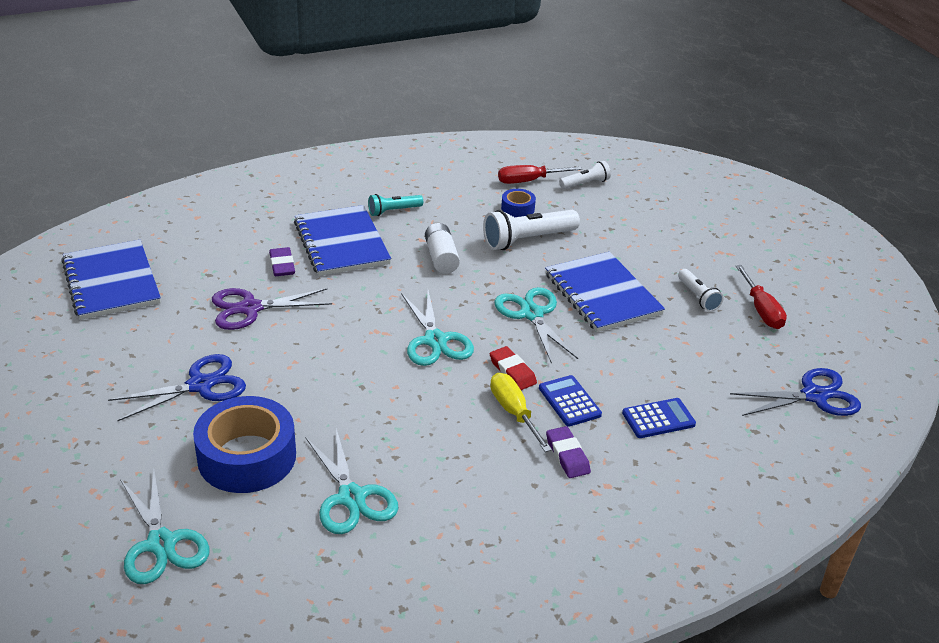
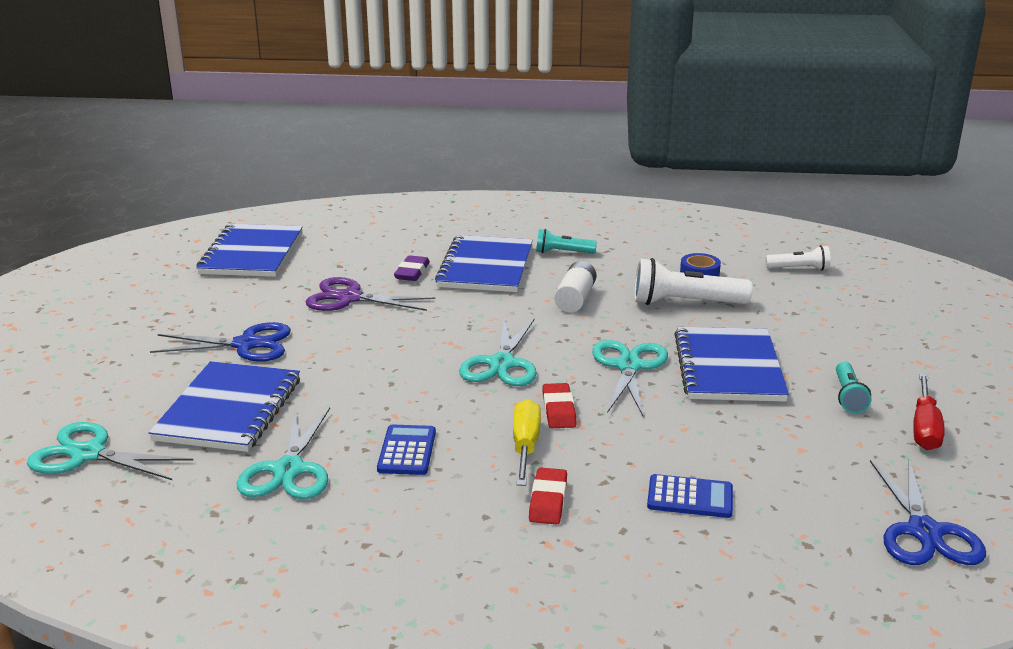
camera: 30 degrees right, 10 degrees down
(161, 543) = (88, 454): turquoise scissors -> turquoise scissors turned 105 degrees clockwise
(247, 457) = (229, 409): blue tape -> blue notebook
(529, 181) = (735, 255): red screwdriver -> none
(567, 455) = (548, 500): purple eraser -> red eraser
(569, 401) = (597, 453): blue calculator -> blue calculator (407, 451)
(698, 297) = (848, 396): white flashlight -> turquoise flashlight
(814, 396) = (924, 532): blue scissors -> blue scissors turned 75 degrees clockwise

